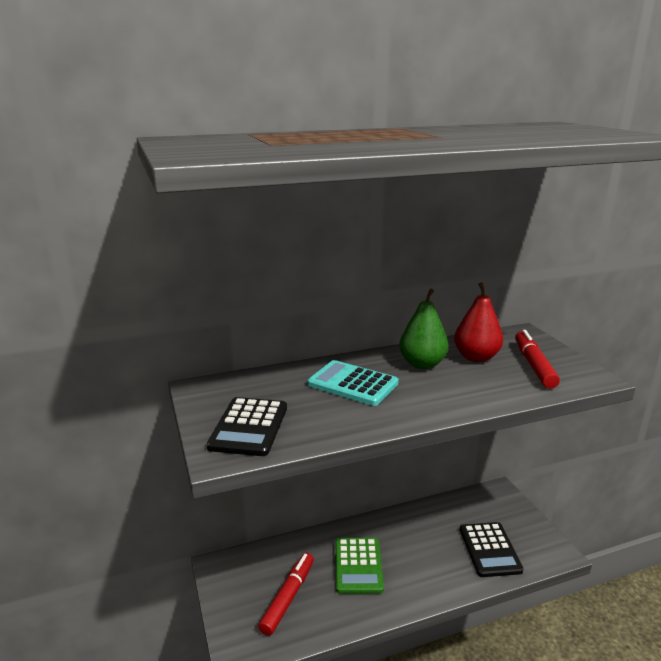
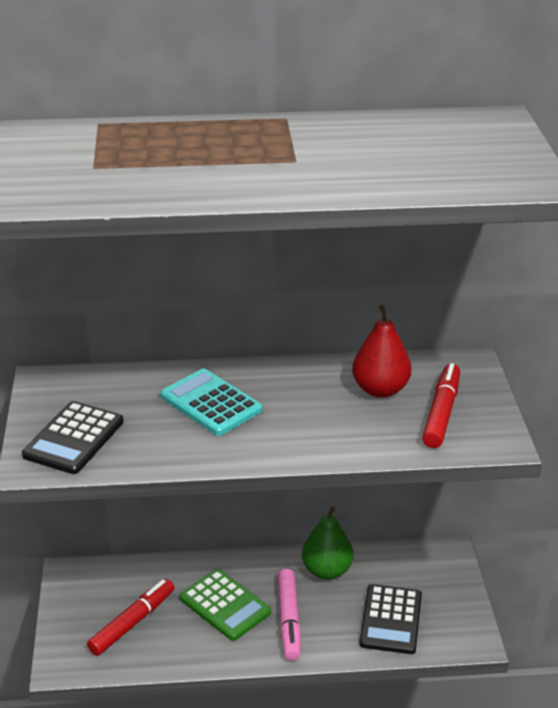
camera: 15 degrees right, 10 degrees up
(358, 565) = (225, 605): green calculator -> green calculator turned 60 degrees counterclockwise
(414, 566) = (289, 620): none -> pink marker
(422, 364) = (308, 389): green pear -> green pear (327, 571)

